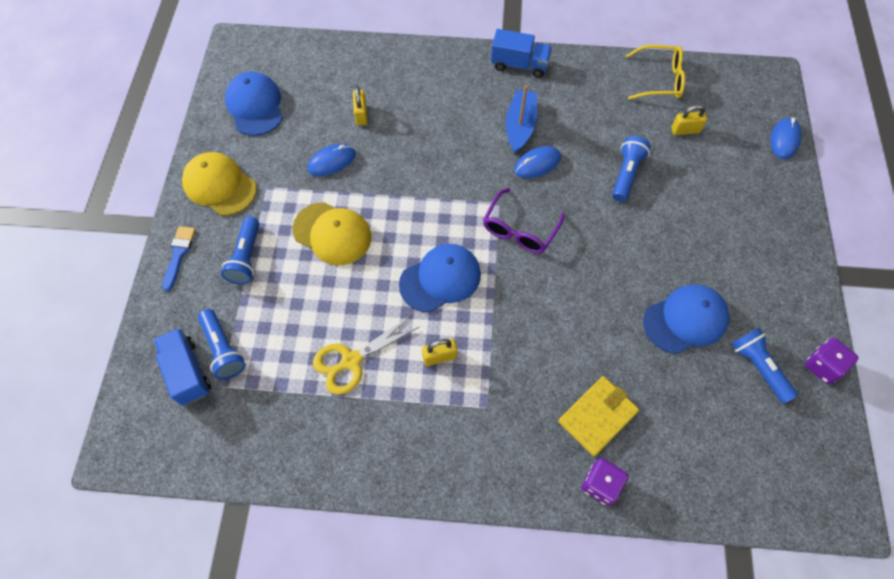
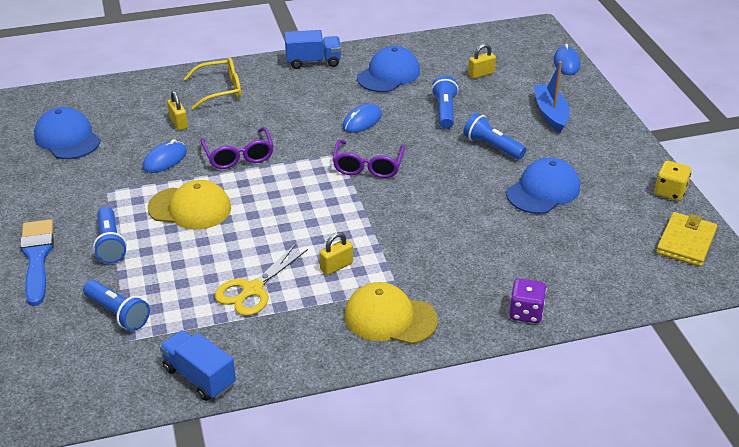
camera: 20 degrees left, 25 degrees down
(179, 254) = (37, 258): blue brush -> blue brush, size x1.61
(187, 372) = (87, 339): blue truck -> blue truck (199, 377)
(220, 185) = (57, 200): yellow cap -> yellow cap (390, 318)
(401, 177) = (239, 156): none -> purple glasses
(440, 279) = (311, 215): blue cap -> blue cap (388, 74)
(520, 126) = (334, 100): blue boat -> blue boat (550, 113)
(597, 416) = (500, 269): yellow wallet -> yellow wallet (686, 242)
(660, 80) = (443, 47): yellow glasses -> yellow glasses (221, 90)
(758, 367) = (618, 205): blue flashlight -> blue flashlight (492, 146)
(822, 366) = (670, 192): purple dice -> yellow dice

